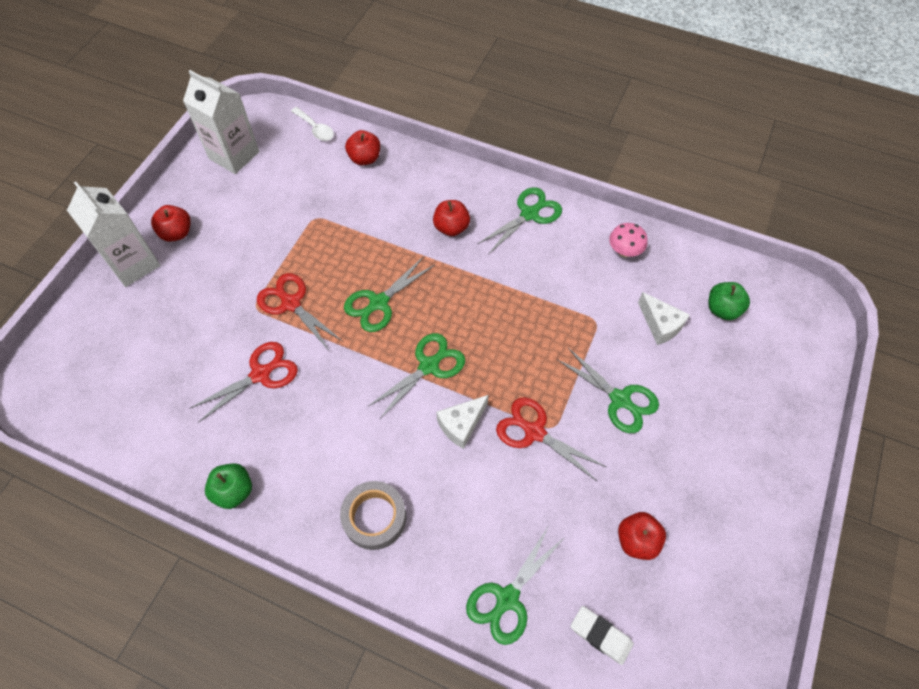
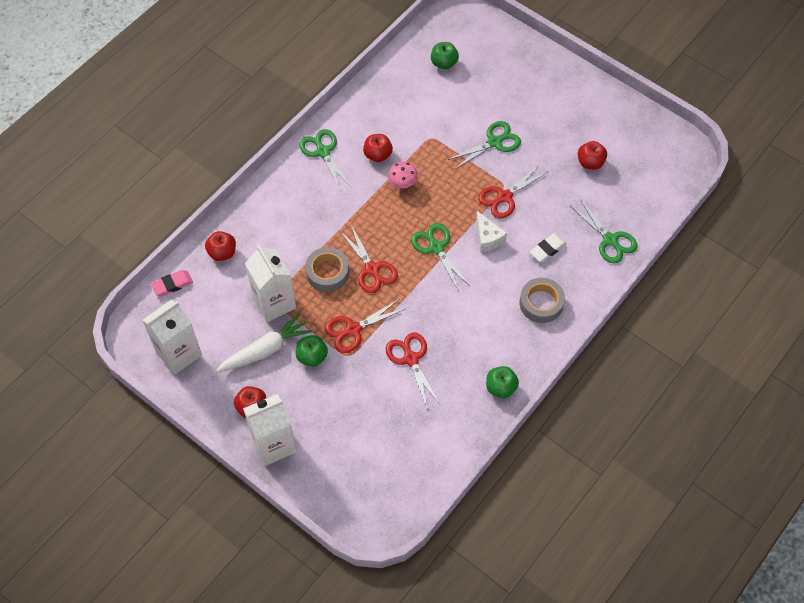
camera: 75 degrees left, 0 degrees up
(248, 272) = (312, 356): none -> green apple
(250, 226) = (265, 350): none -> white carrot
(312, 219) = (274, 302): none -> white carton
(315, 129) = (172, 284): white spoon -> pink eraser
(363, 259) = (327, 272): none -> grey tape
(378, 303) = (372, 269): green scissors -> red scissors
(451, 227) = (317, 206): red apple -> red apple (378, 155)
(601, 635) = (641, 198): white eraser -> white eraser (547, 249)
(624, 251) = (378, 103): pink mushroom -> pink mushroom (402, 183)
(660, 325) = (445, 102): white cheese -> none

